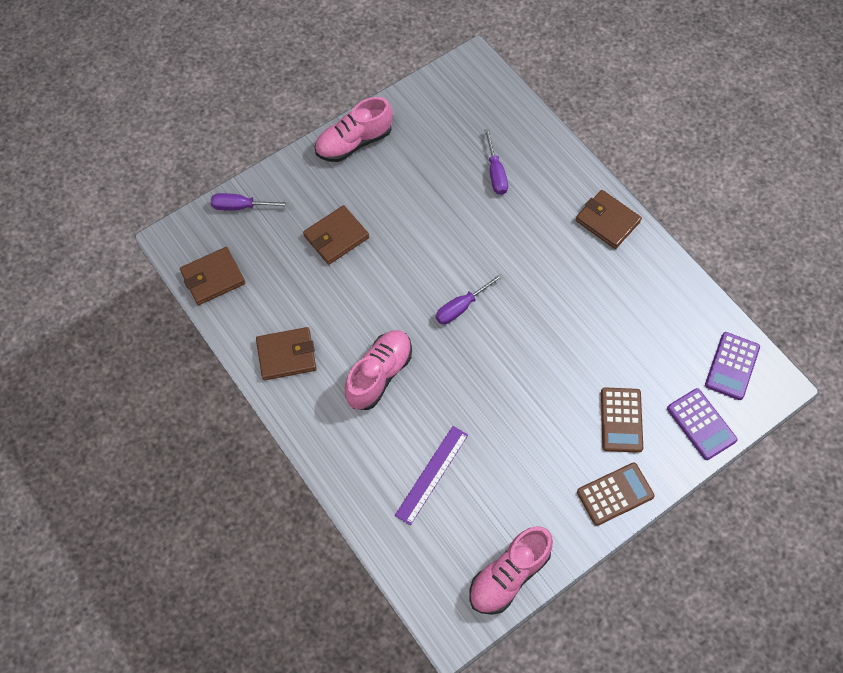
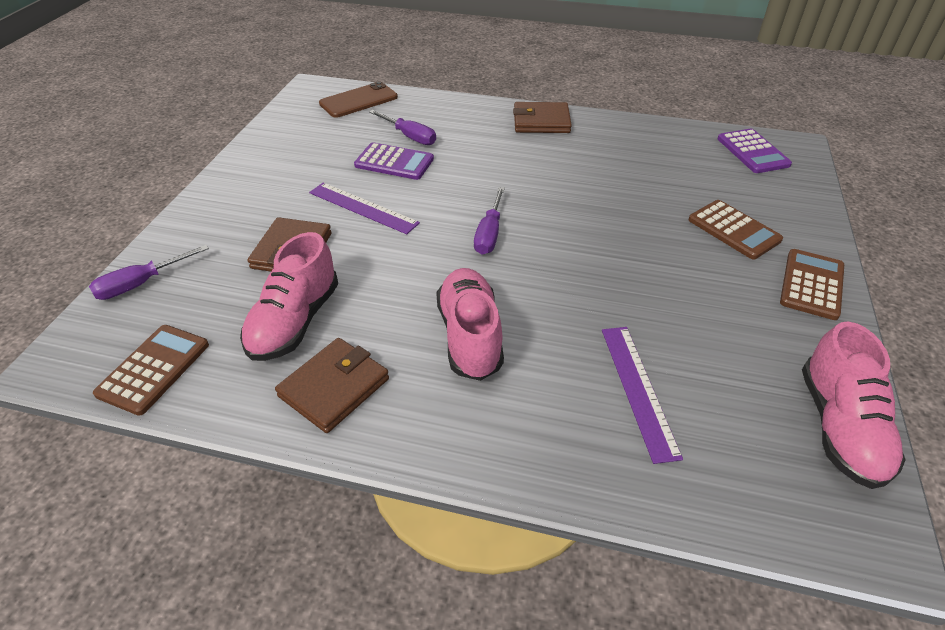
camera: 40 degrees left, 20 degrees down
(213, 278) = (154, 369): brown wallet -> brown calculator
(354, 142) = (241, 177): pink shoe -> pink shoe (295, 321)
(405, 227) = (363, 208): none -> purple ruler
(495, 103) = (358, 100): none -> brown phone
(701, 424) = (790, 196): purple calculator -> purple calculator (394, 162)

